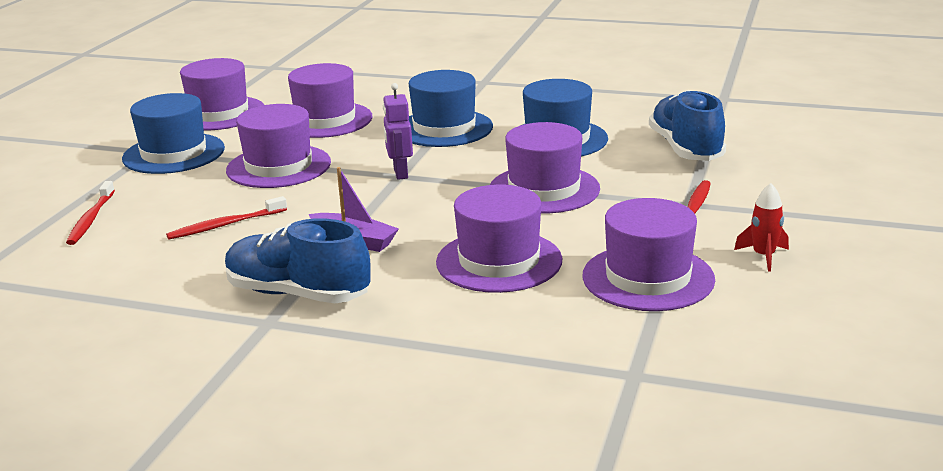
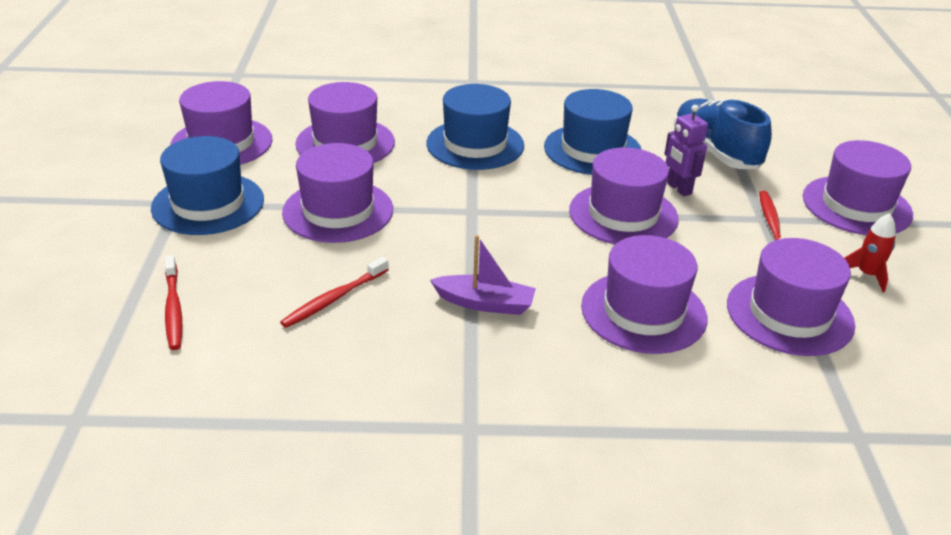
camera: 20 degrees left, 10 degrees up
(298, 294) = (476, 383): blue shoe -> none
(400, 173) = (471, 208): purple robot -> purple robot (678, 189)
(805, 202) = (856, 205): none -> purple hat

